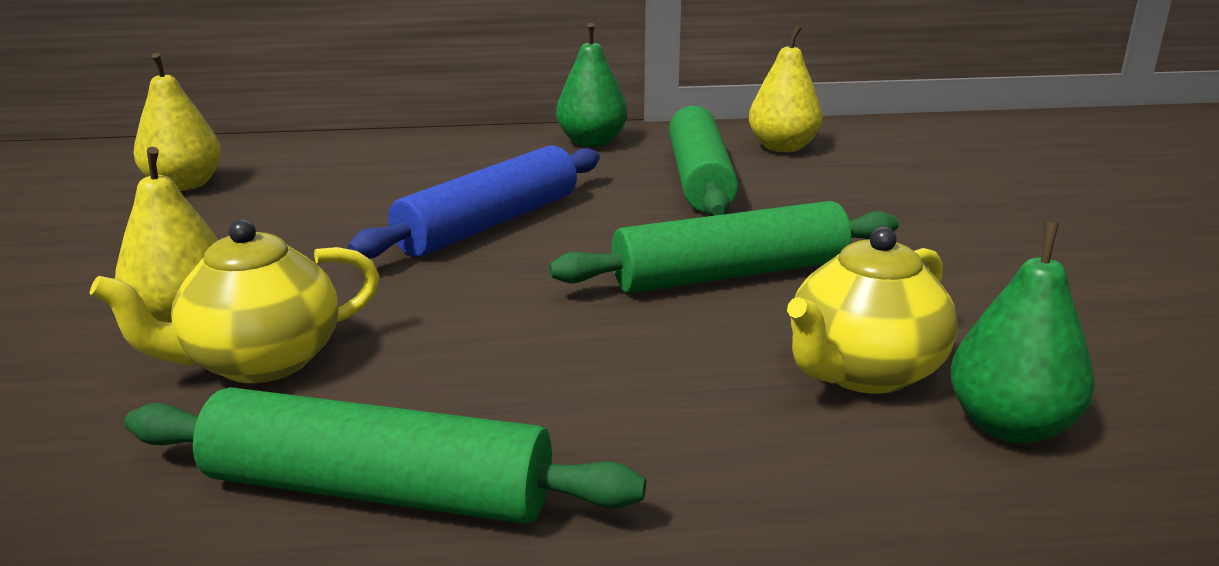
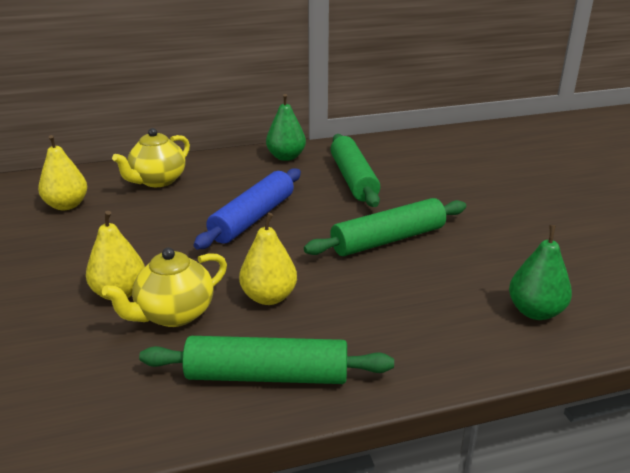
camera: 10 degrees left, 5 degrees up
(783, 148) = (390, 154): yellow pear -> yellow pear (269, 297)
(863, 372) = (465, 290): yellow teapot -> yellow teapot (157, 181)

